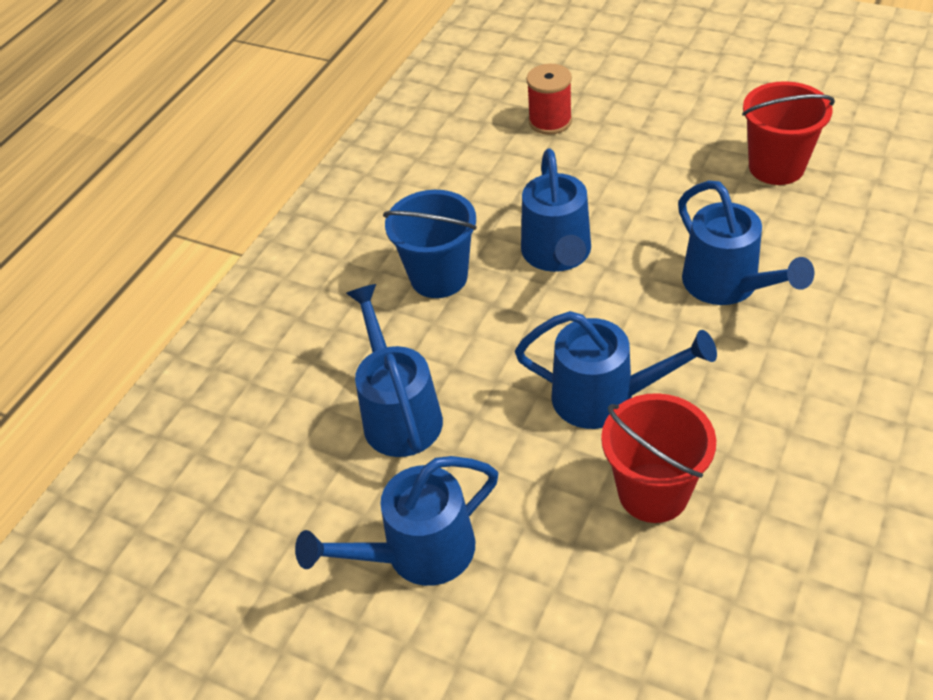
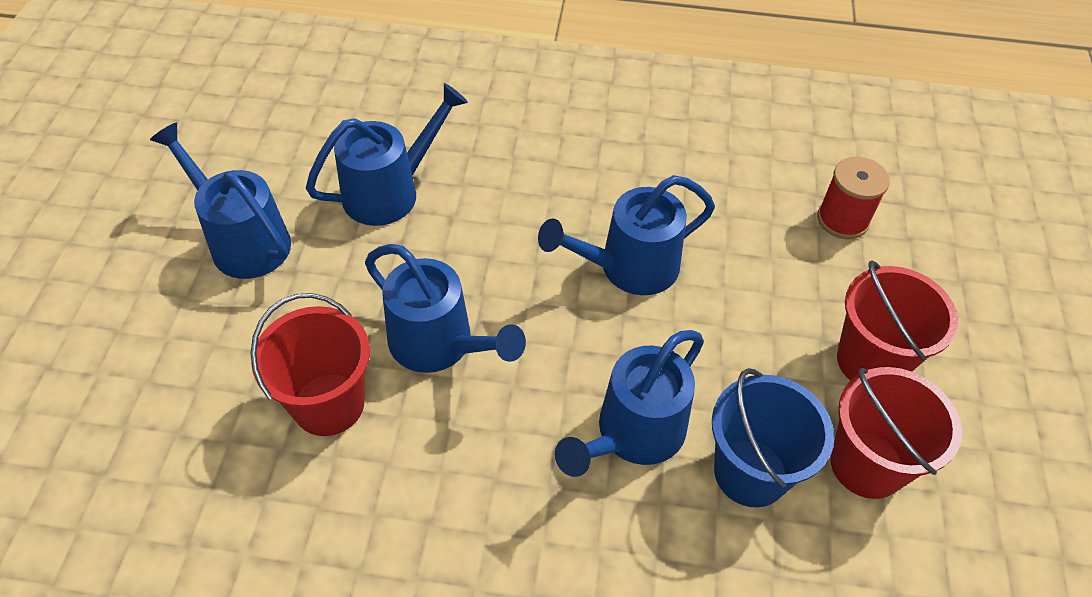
camera: 65 degrees right, 5 degrees up
(439, 277) = (566, 180): blue bucket -> blue bucket (750, 472)
(606, 398) = (440, 345): blue watering can -> blue watering can turned 45 degrees counterclockwise
(689, 142) = (870, 361): none -> red bucket

